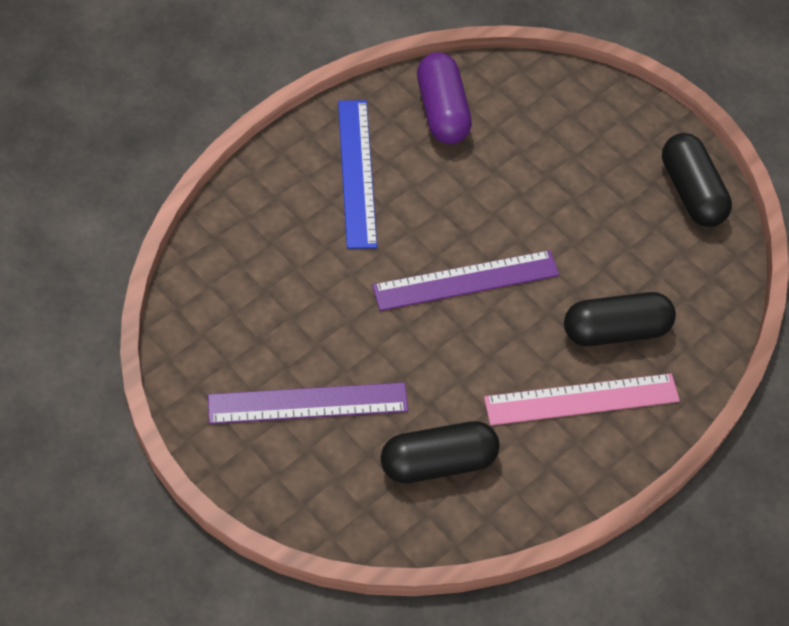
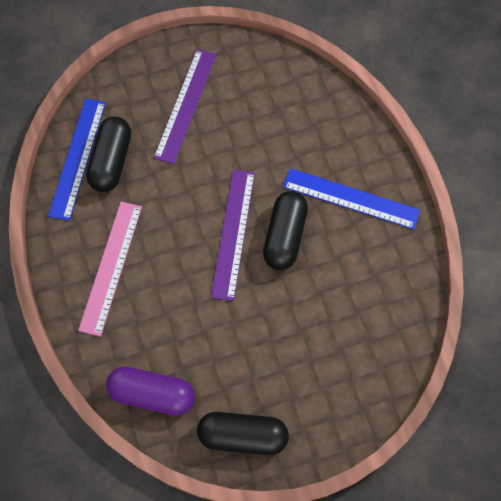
camera: 120 degrees right, 10 degrees up
(442, 111) = (387, 279): purple capsule -> purple capsule (152, 394)
(454, 508) = (78, 158): none -> blue ruler
(615, 330) = (151, 315): black capsule -> black capsule (284, 236)

